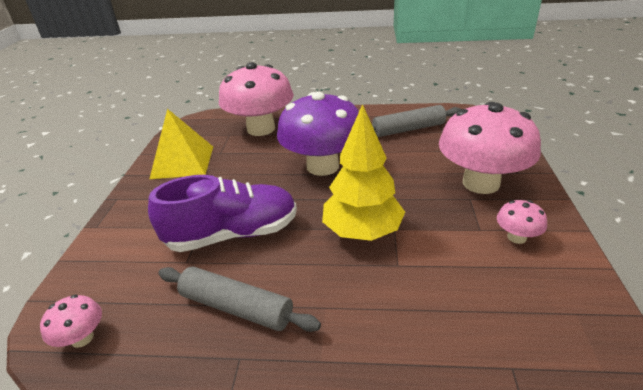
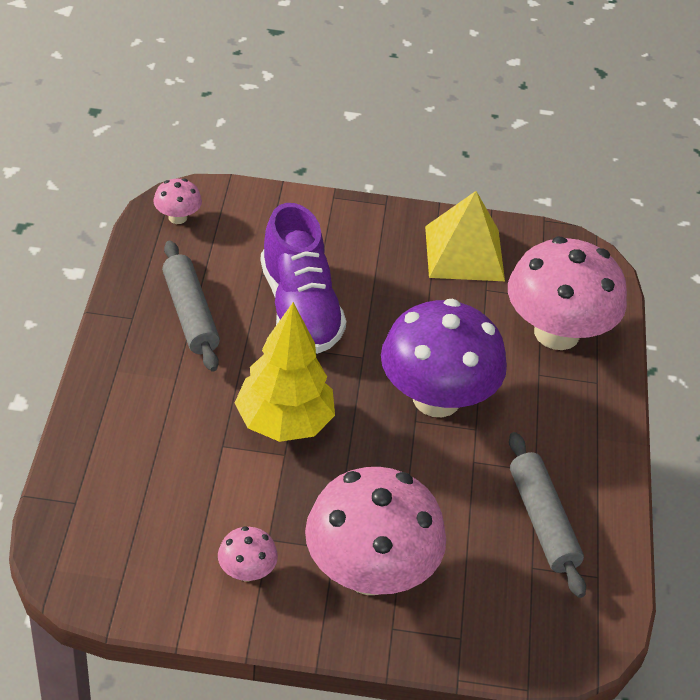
camera: 85 degrees right, 10 degrees up
(236, 307) = (190, 314): grey rolling pin -> grey rolling pin turned 45 degrees counterclockwise

